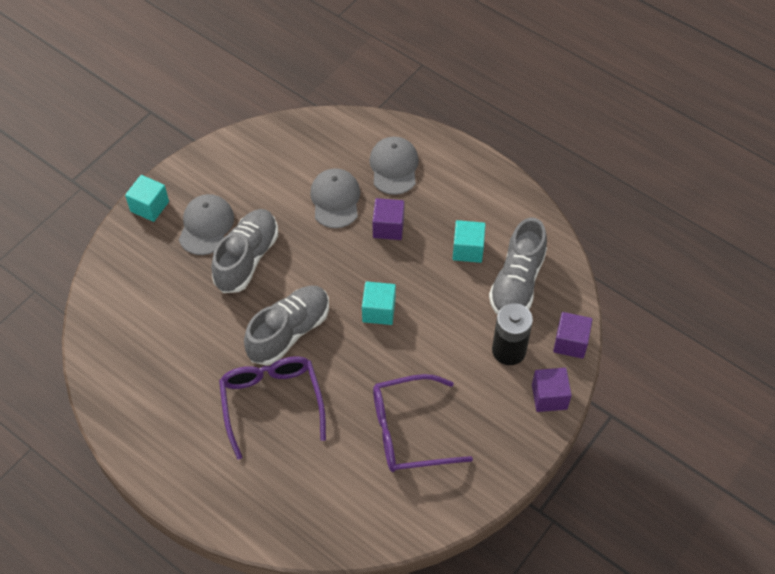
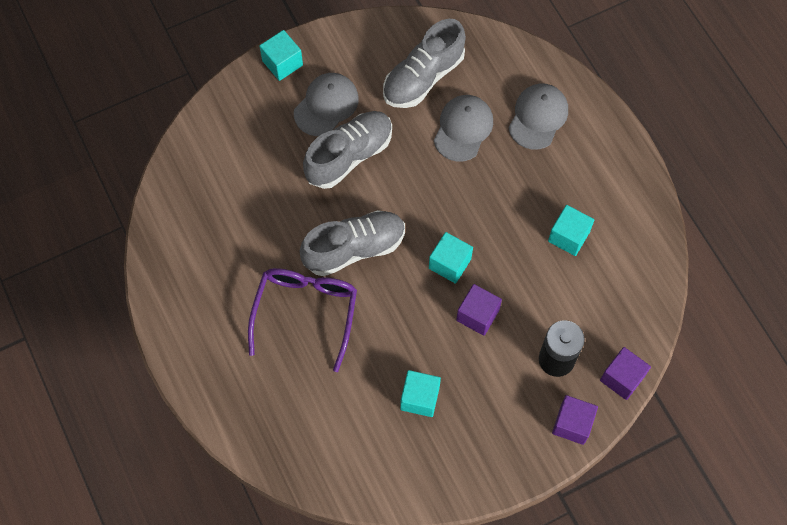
camera: 25 degrees right, 10 degrees up
(388, 227) = (501, 180): purple cube -> purple cube (477, 315)
(409, 431) = (420, 398): purple glasses -> turquoise cube
(517, 282) = (600, 292): grey shoe -> grey shoe (423, 77)

